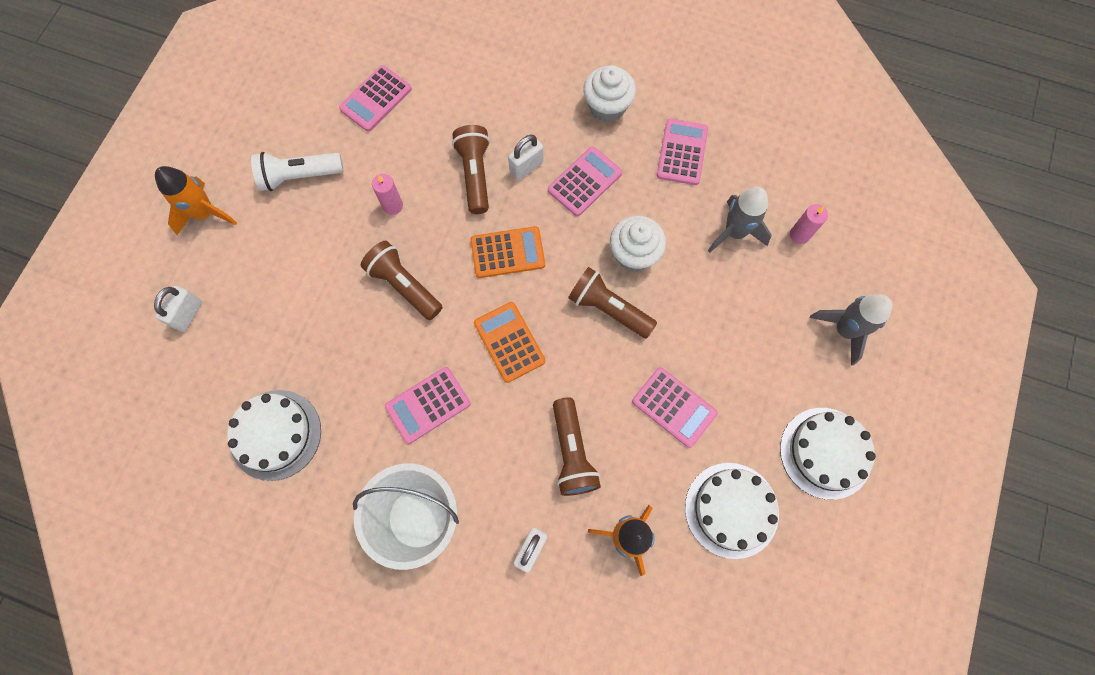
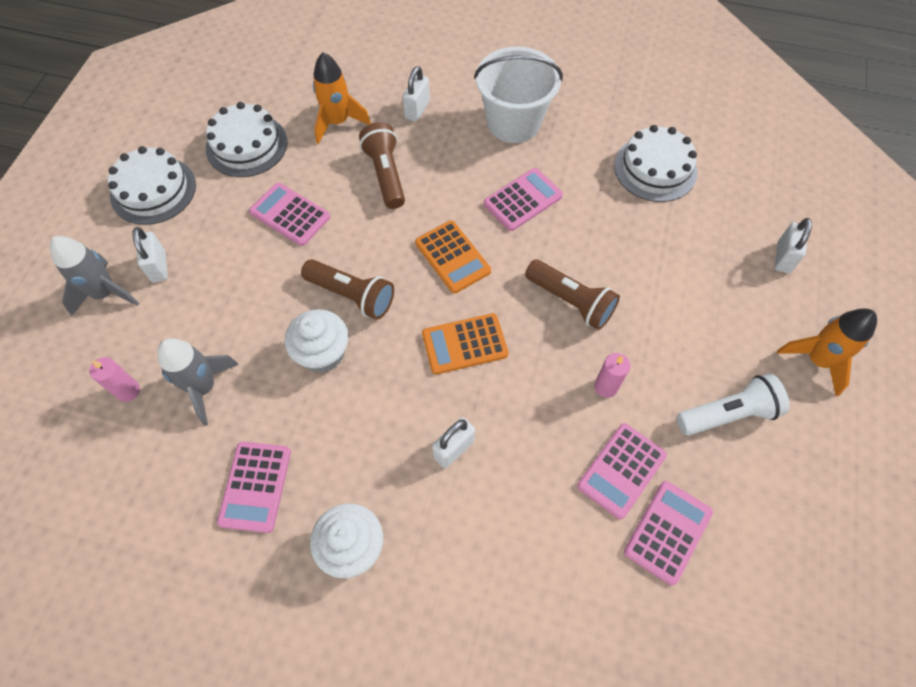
camera: 175 degrees right, 10 degrees down
(475, 175) = (516, 434): brown flashlight -> none
(584, 181) = (380, 436): pink calculator -> pink calculator (621, 470)
(799, 355) = (159, 267): none -> white padlock

